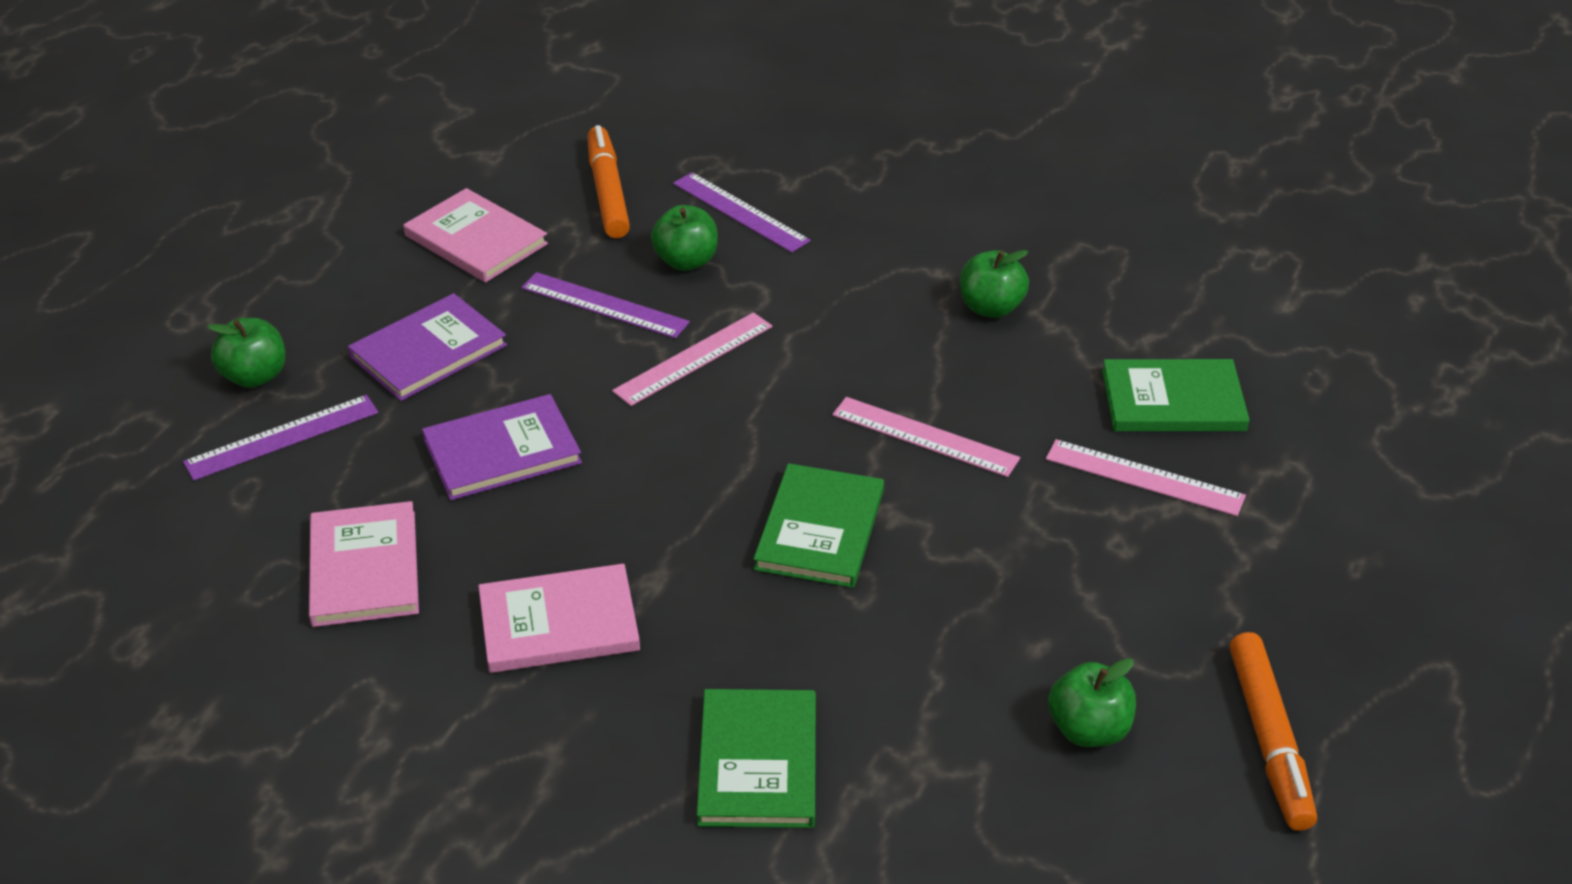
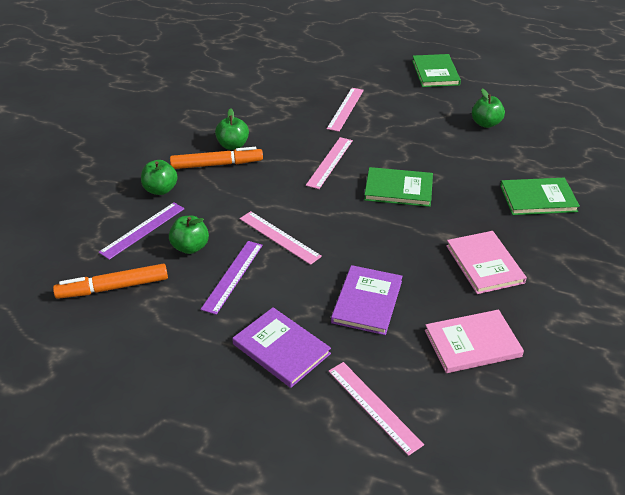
camera: 95 degrees left, 0 degrees up
(255, 376) = (315, 437): green apple -> green apple (160, 190)
(282, 437) = (374, 406): purple ruler -> pink ruler
(476, 240) = (161, 344): pink book -> none
(502, 451) = (367, 302): purple book -> purple book turned 45 degrees clockwise
(1173, 401) = (296, 101): green book -> green book (435, 73)
(1269, 740) = (474, 89): orange marker -> orange marker (217, 164)

